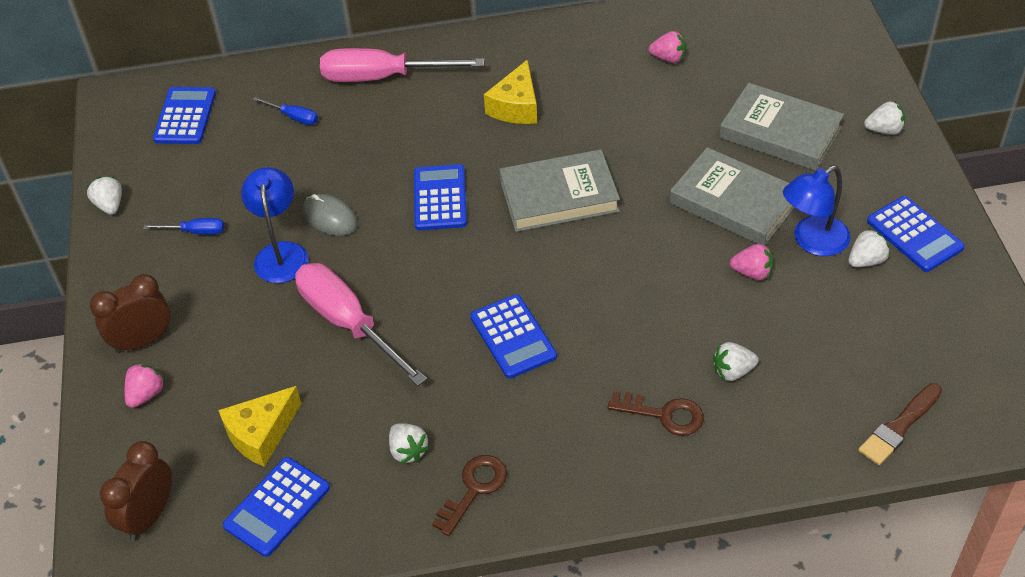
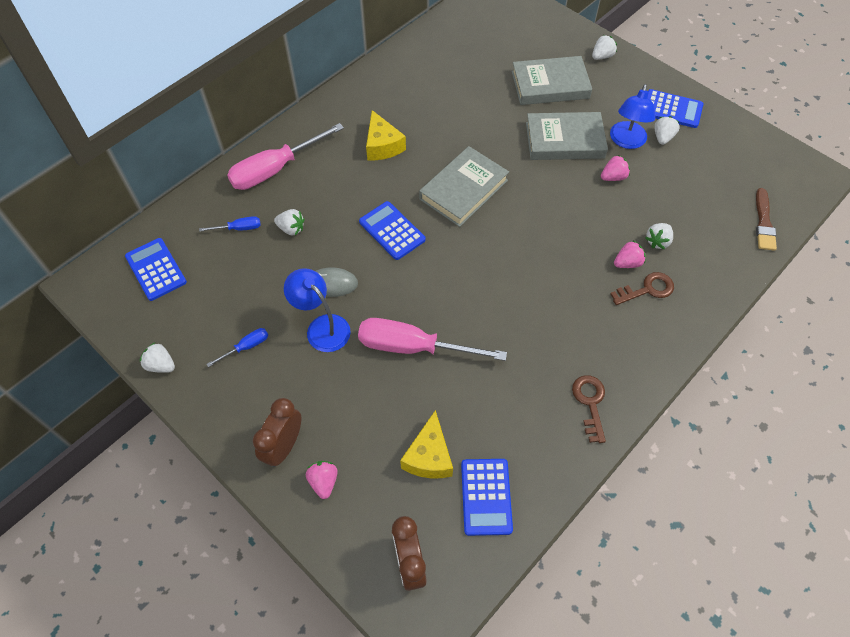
camera: 40 degrees left, 10 degrees up
(408, 451) = (530, 405): white strawberry -> white strawberry (291, 229)
(513, 337) = (521, 294): blue calculator -> none
(668, 58) = (445, 69): pink strawberry -> pink strawberry (627, 263)

